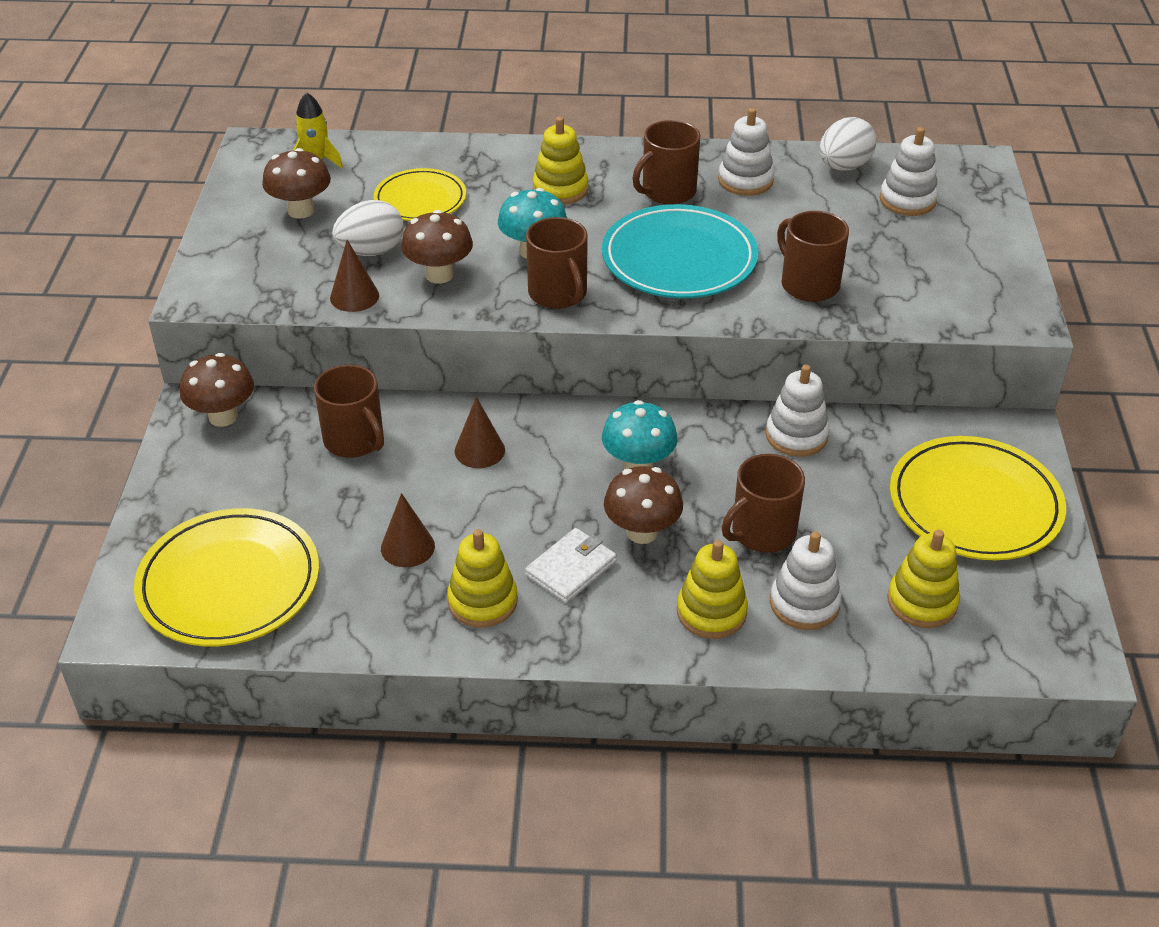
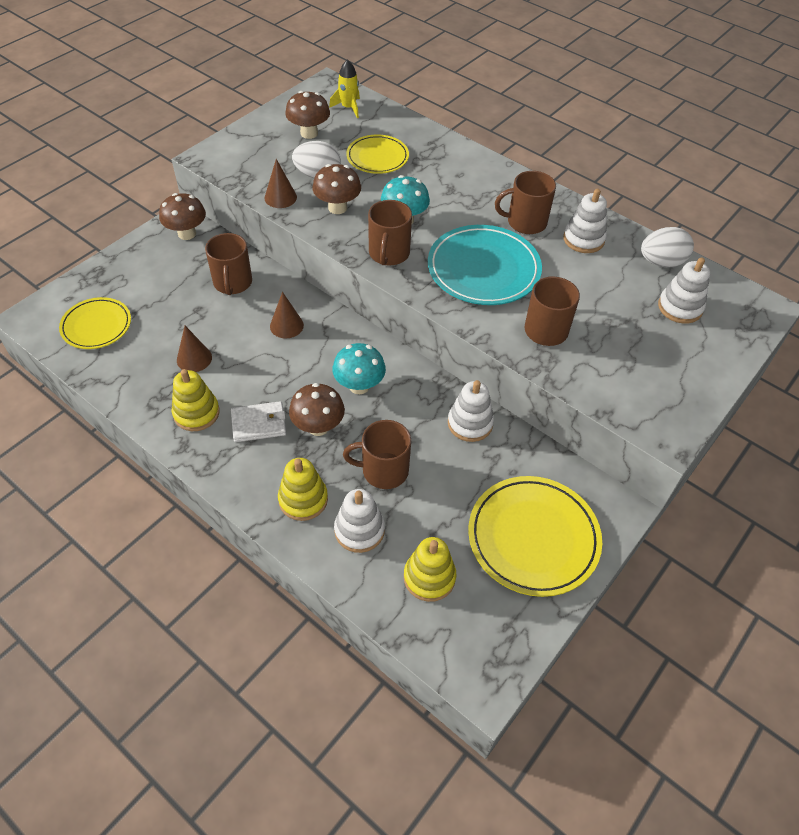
camera: 35 degrees right, 10 degrees up
(229, 583) = (96, 326): yellow plate -> yellow plate, size x0.62
(560, 189) = (462, 189): yellow stacking toy -> none

